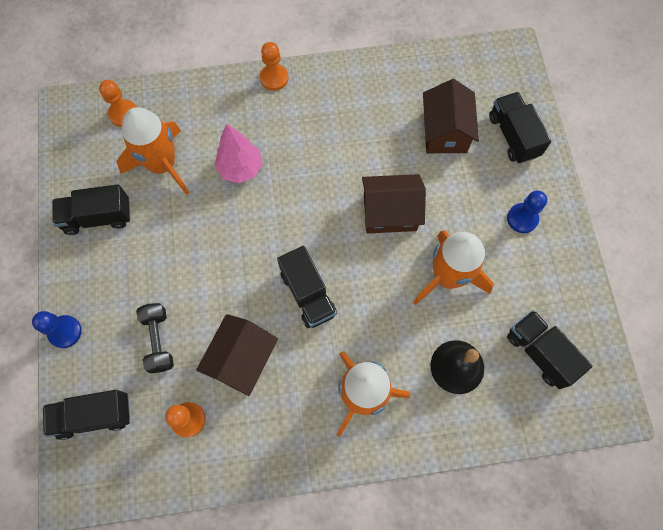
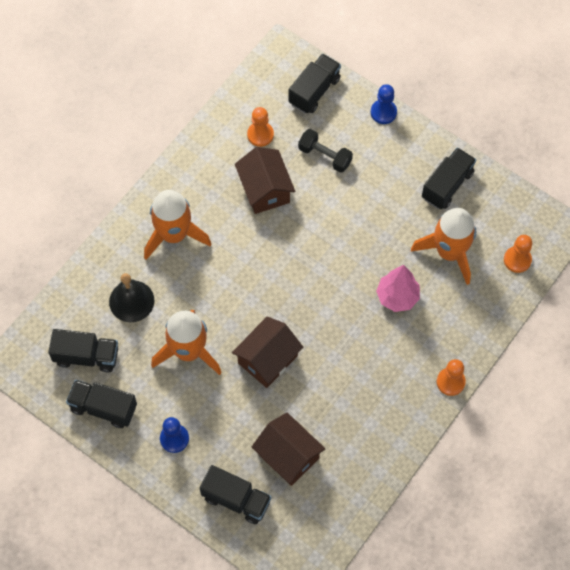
camera: 135 degrees right, 5 degrees down
(308, 294) = (266, 260): black truck -> black truck (103, 408)

